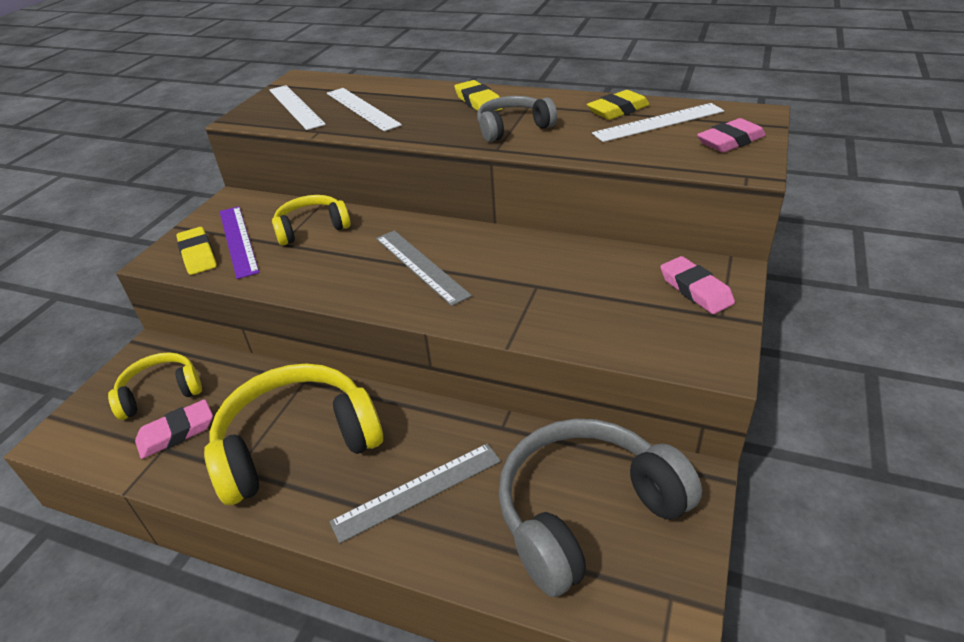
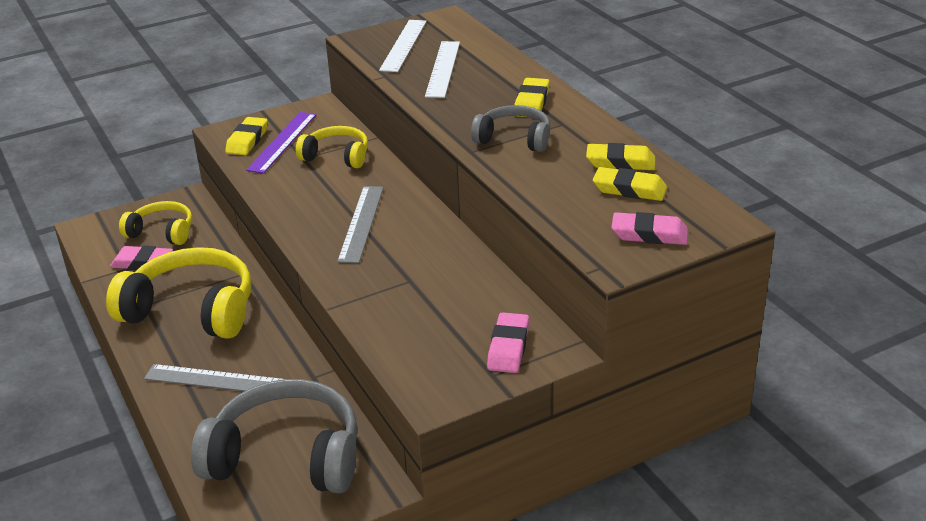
camera: 40 degrees right, 5 degrees down
(658, 122) = (629, 189): white ruler -> yellow eraser

